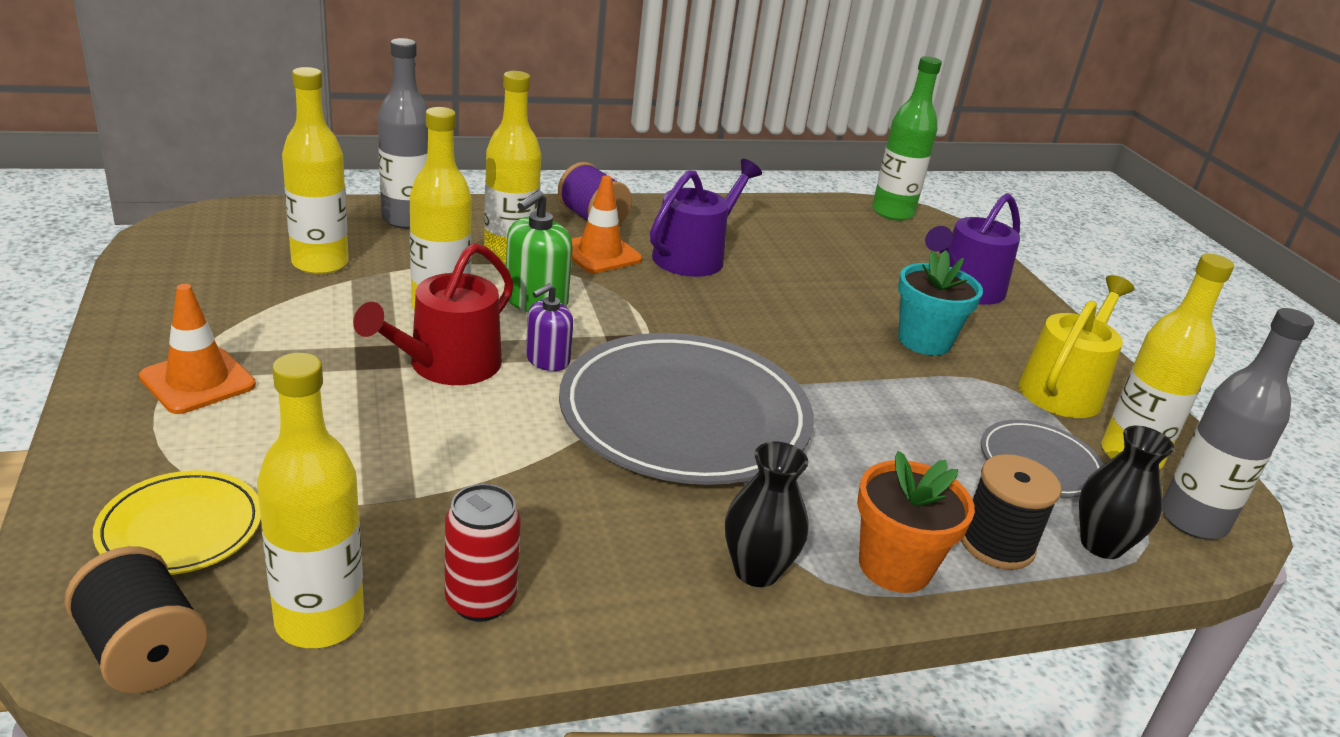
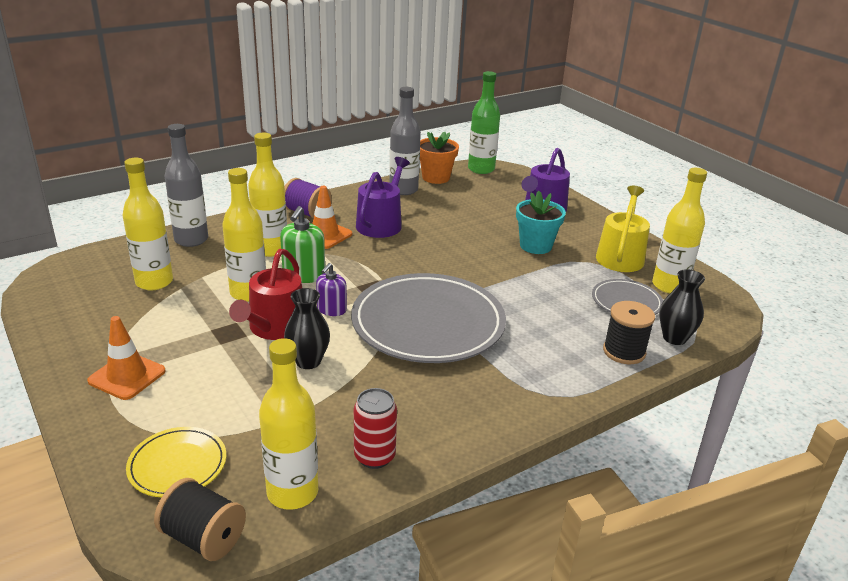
camera: 15 degrees left, 0 degrees up
(756, 571) = (511, 399): black vase -> black vase (308, 361)
(894, 566) = (579, 377): orange flower pot -> orange flower pot (436, 177)
(1192, 520) = (712, 313): grey bottle -> grey bottle (403, 190)

